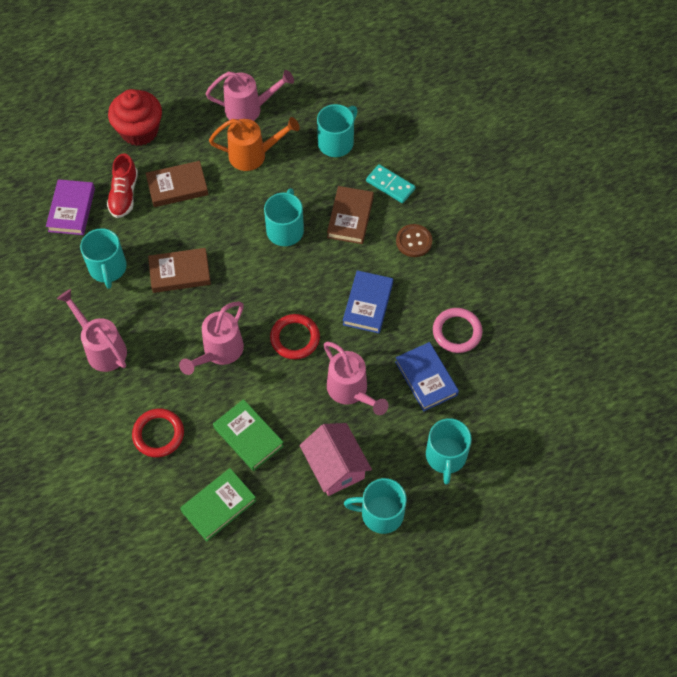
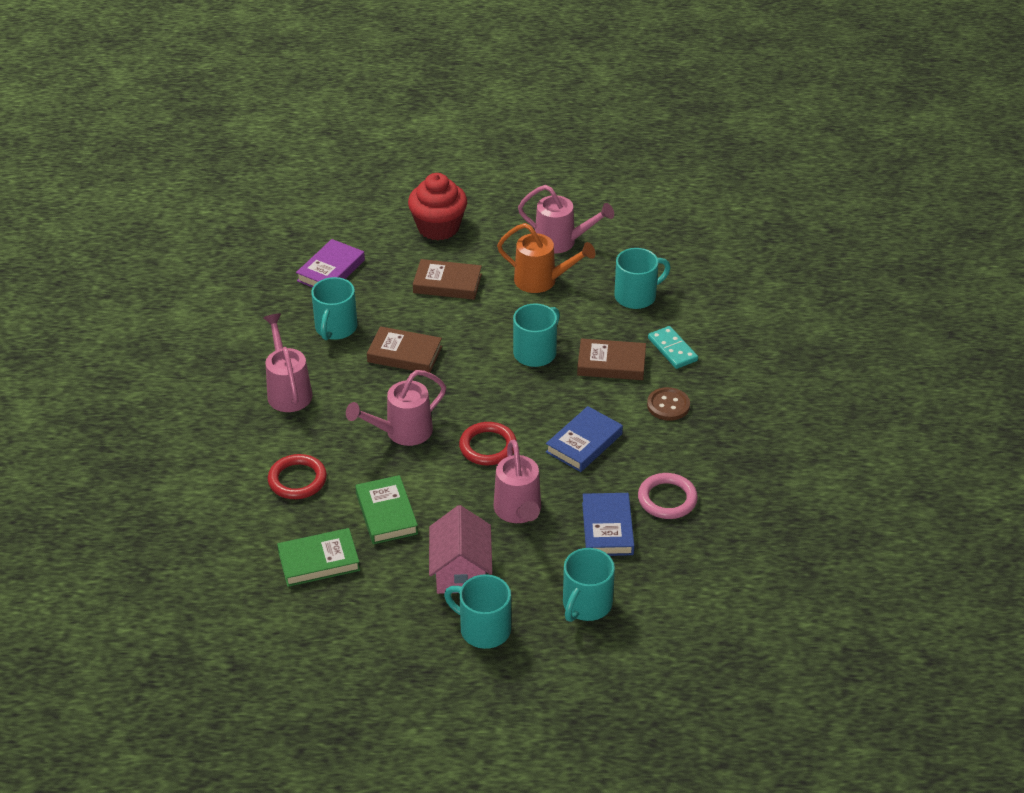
camera: 25 degrees right, 20 degrees down
(124, 195) = (390, 274): red shoe -> none
(350, 217) = (611, 363): brown book -> brown book turned 60 degrees clockwise

